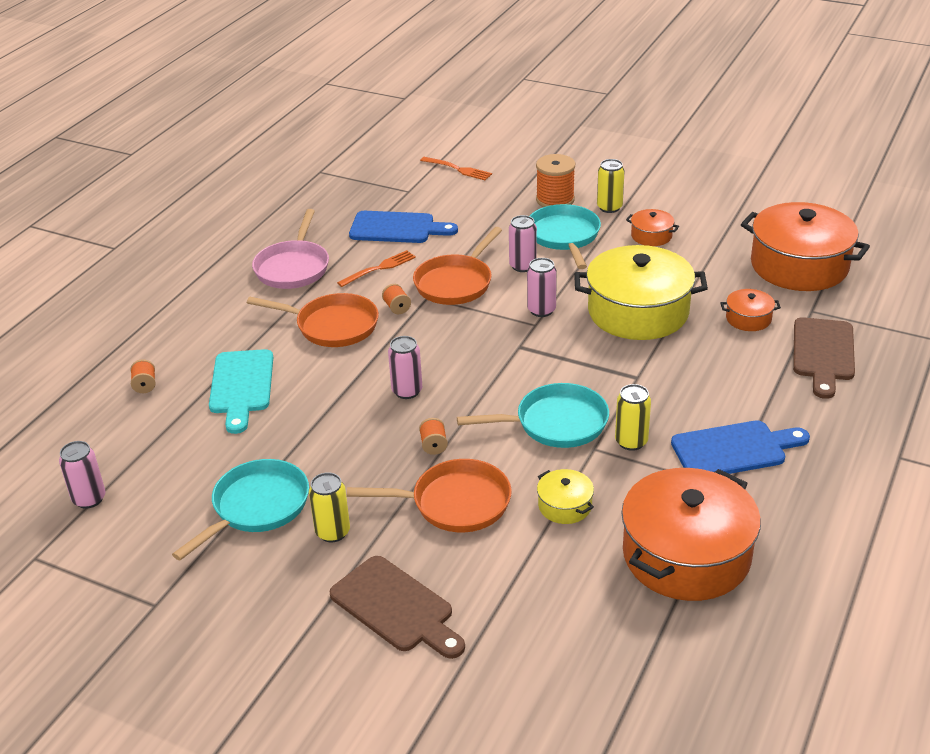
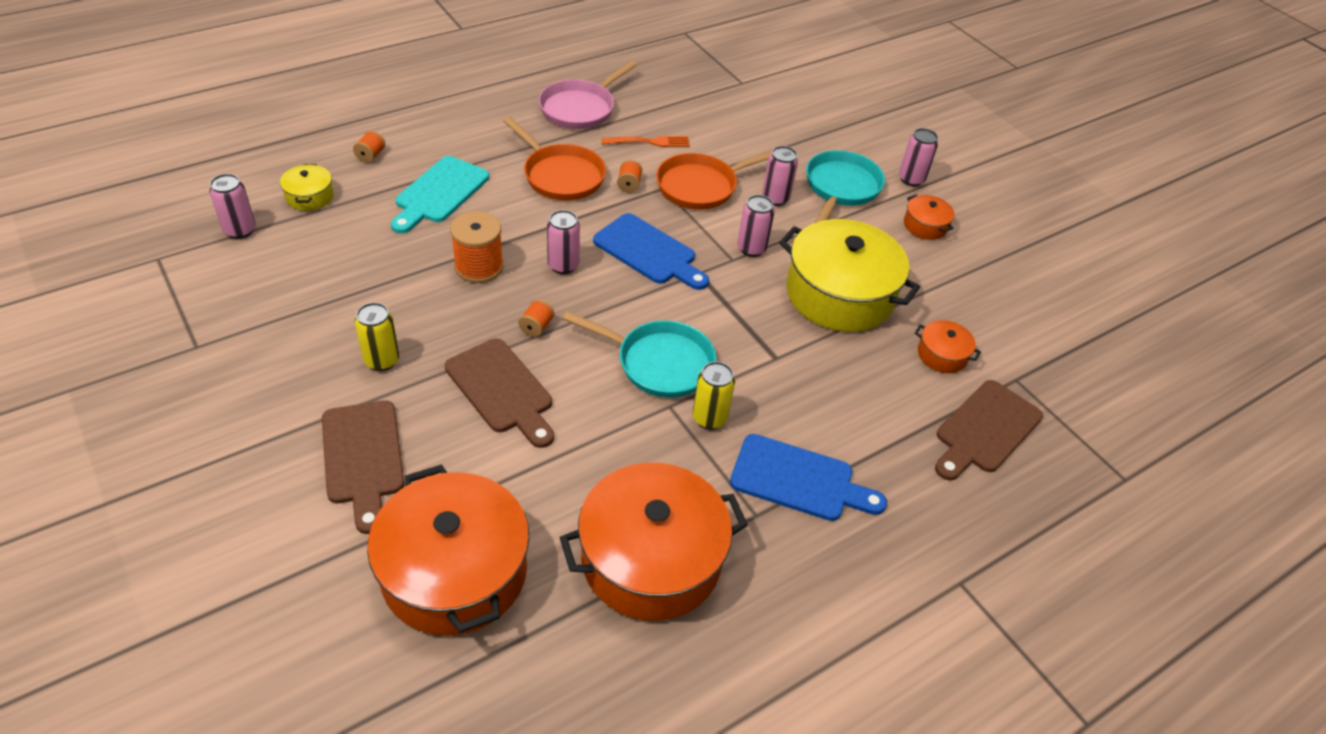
camera: 25 degrees right, 10 degrees up
(257, 507) = (348, 305): turquoise pan -> none
(397, 228) = (699, 112): blue cutting board -> blue cutting board (648, 252)
(455, 503) = (502, 390): orange pan -> brown cutting board
(458, 169) = (805, 81): orange fork -> none
(555, 200) = (866, 149): orange spool -> orange spool (479, 267)
(565, 506) = (590, 446): yellow pot -> yellow pot (309, 196)
(609, 207) = (911, 179): yellow can -> pink can
(799, 266) = (1048, 326): orange pot -> orange pot (454, 571)

